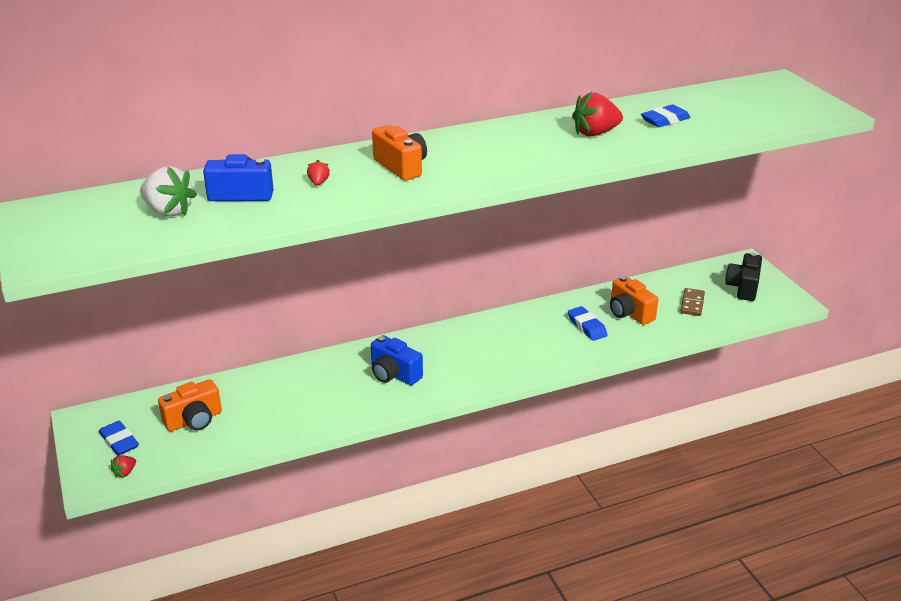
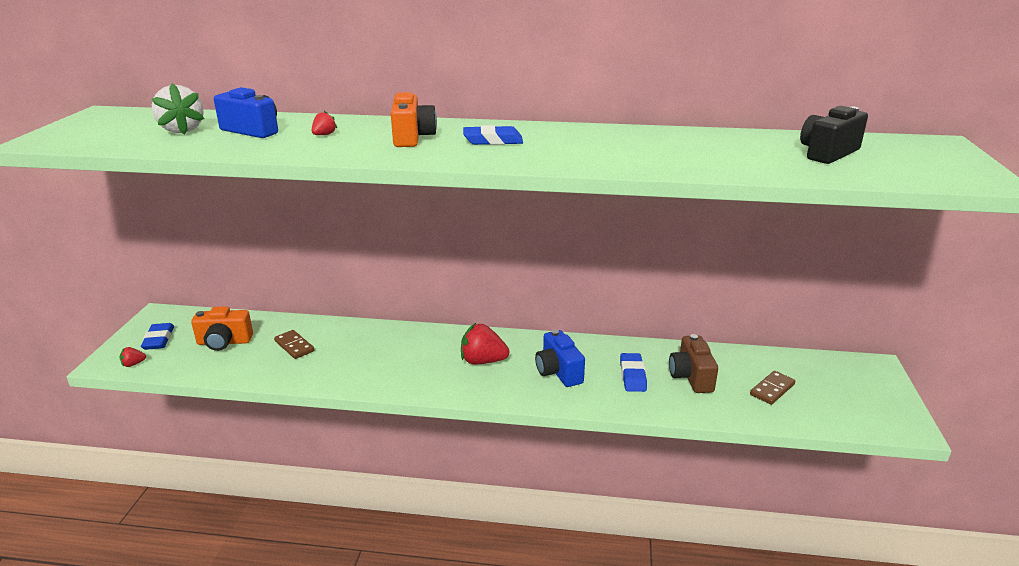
camera: 30 degrees right, 5 degrees down
(271, 400) = (294, 346): none -> brown domino
(394, 374) = (410, 359): blue camera -> blue camera (558, 372)
(595, 133) = (644, 148): red strawberry -> red strawberry (483, 361)
(629, 313) = (691, 377): orange camera -> brown camera
(665, 120) = (741, 151): blue eraser -> blue eraser (493, 141)
(743, 287) = (850, 391): black camera -> black camera (827, 153)

